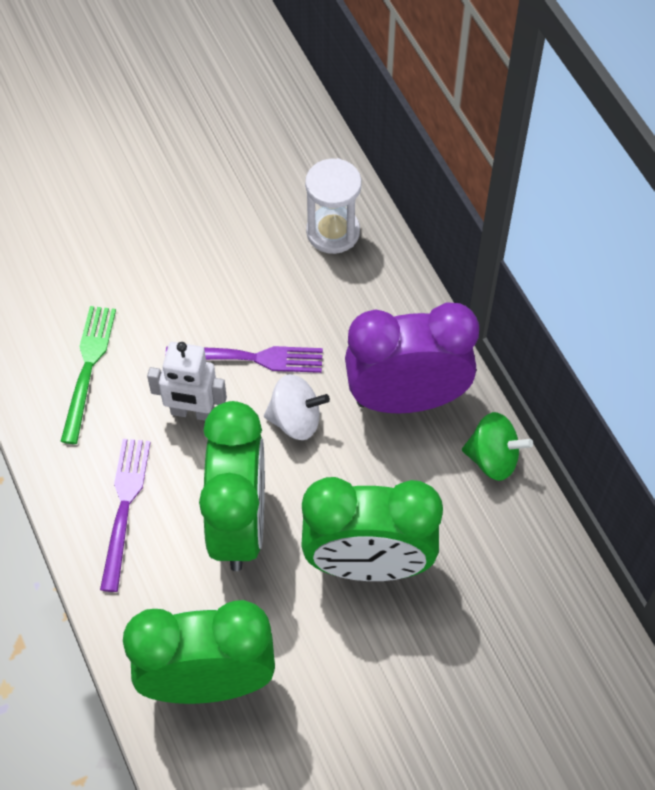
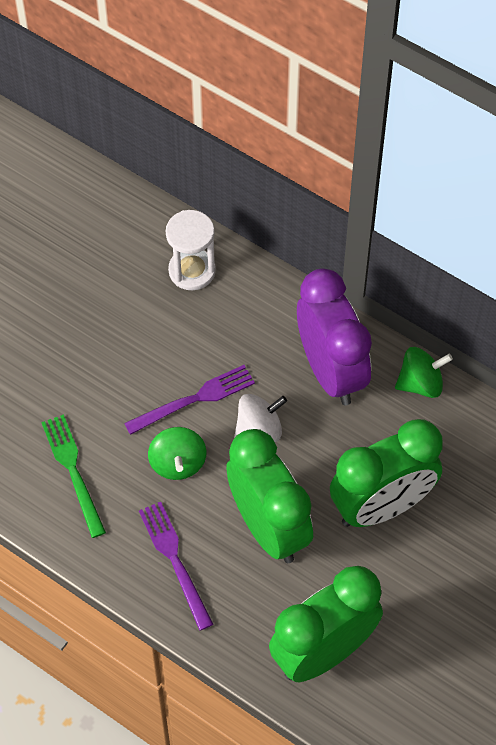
camera: 30 degrees left, 0 degrees up
(192, 412) = (178, 463): white robot -> green spinning top
(406, 399) = (331, 371): purple clock -> purple clock turned 105 degrees clockwise

